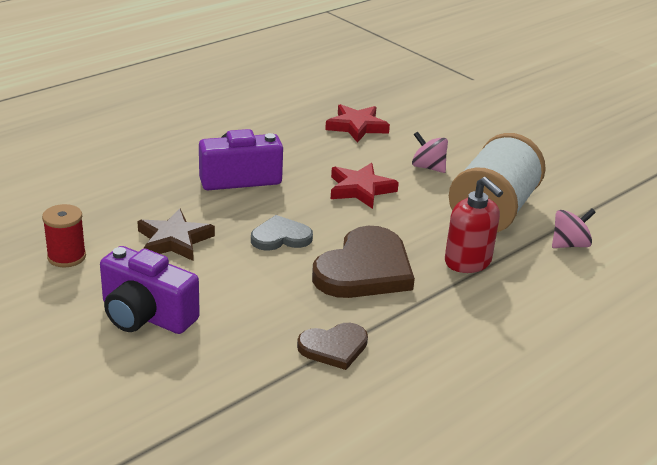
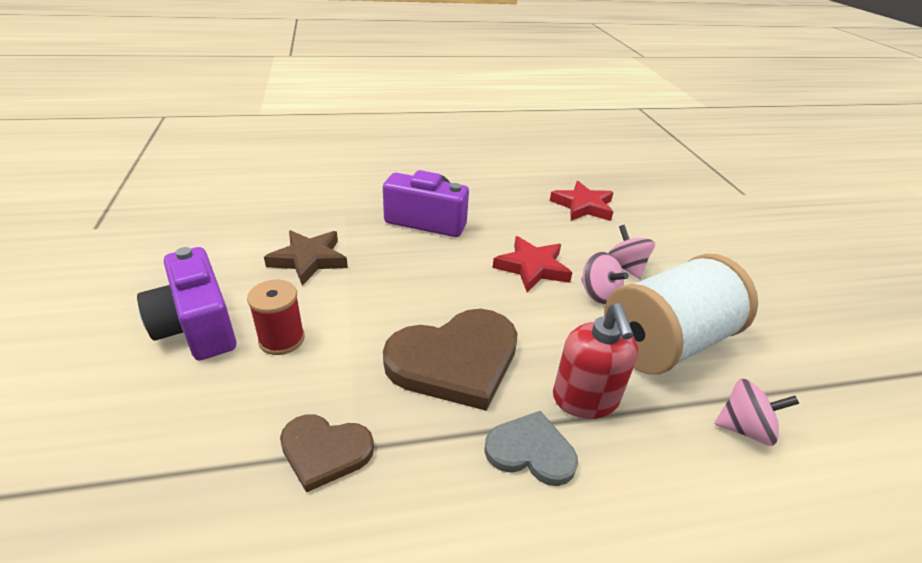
camera: 30 degrees right, 5 degrees up
(66, 257) = (209, 244): red spool -> red spool (281, 339)
(280, 237) = (405, 290): grey heart -> grey heart (531, 451)
(424, 193) = (598, 294): none -> pink spinning top

